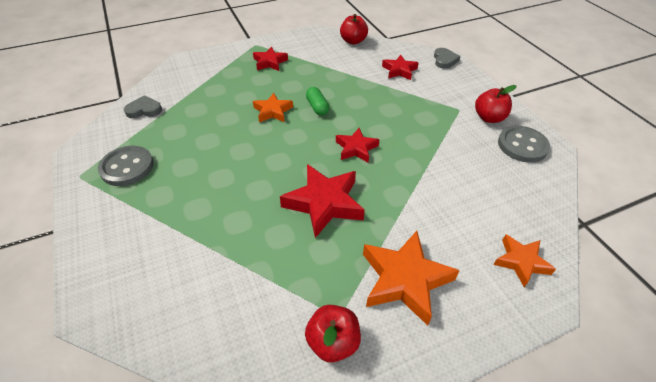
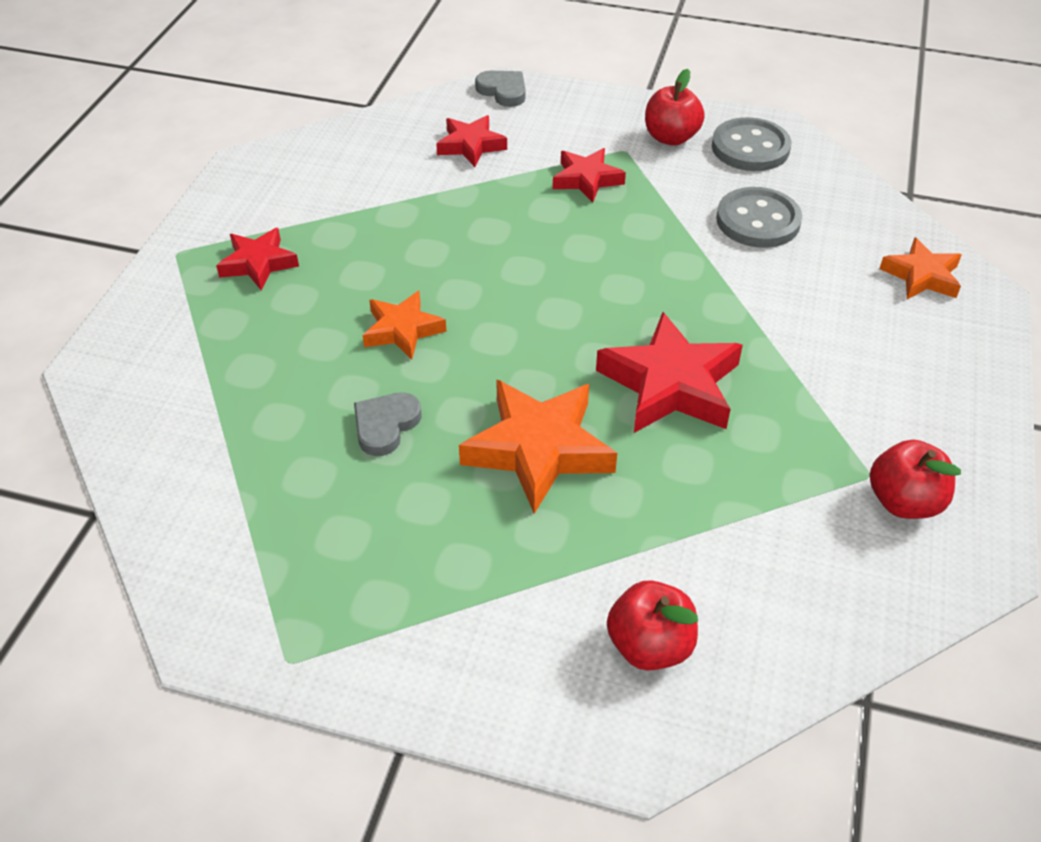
camera: 50 degrees left, 0 degrees up
(127, 167) = (340, 581): grey button -> grey button (758, 221)
(144, 110) = (190, 491): grey heart -> grey heart (385, 425)
(317, 107) = (453, 277): green capsule -> none
(353, 41) = (329, 142): red apple -> red apple (650, 646)
(356, 148) = (594, 291): red star -> red star (587, 179)
(405, 279) = (866, 385): orange star -> orange star (539, 449)

